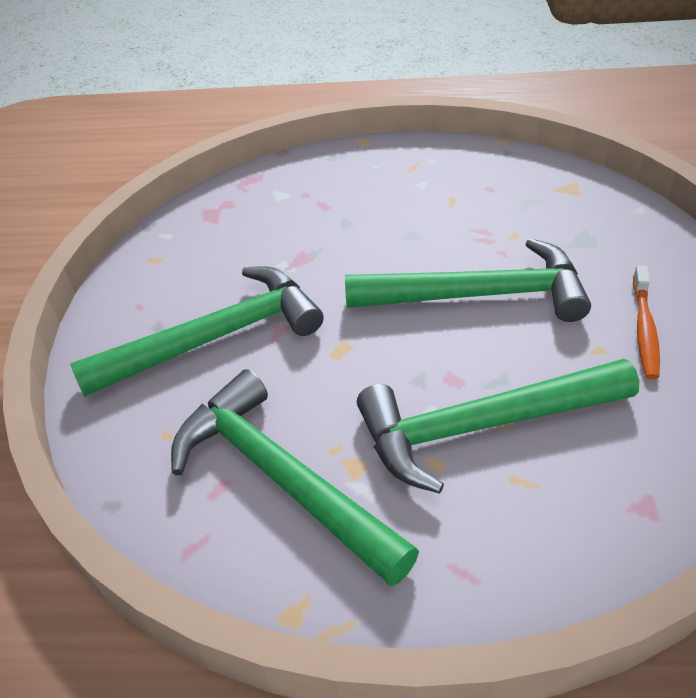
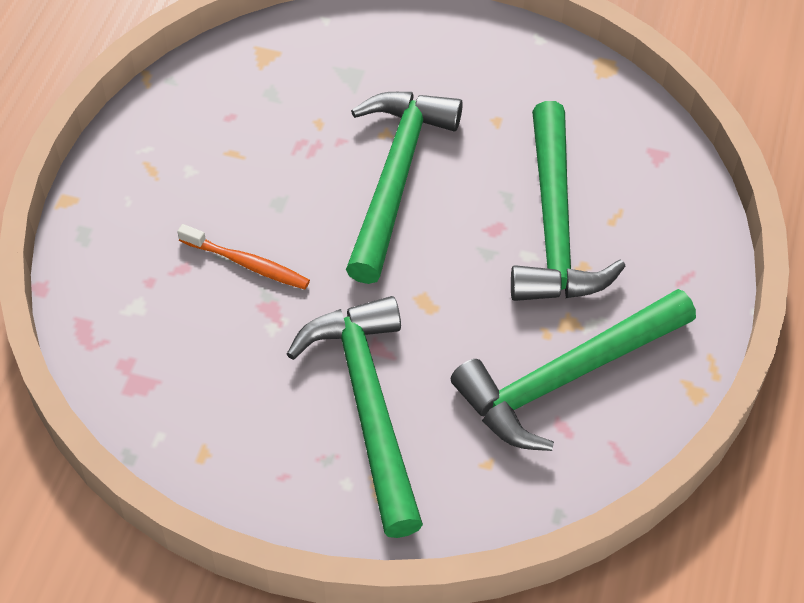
camera: 80 degrees left, 10 degrees up
(644, 329) = (485, 82): orange toothbrush -> orange toothbrush (247, 263)

